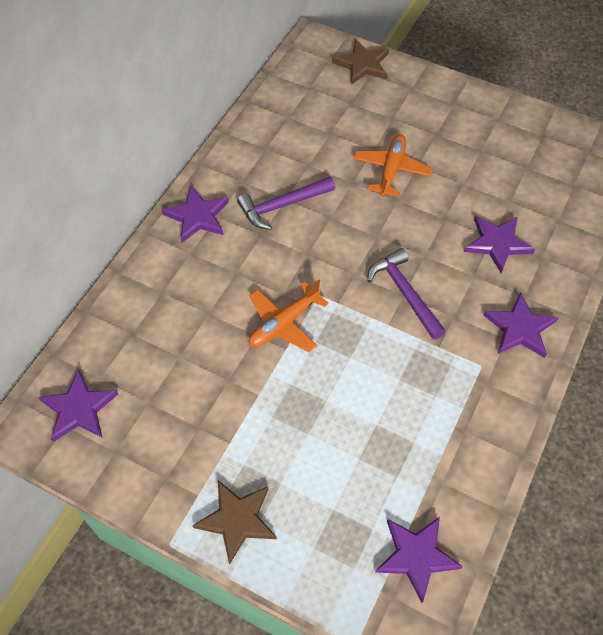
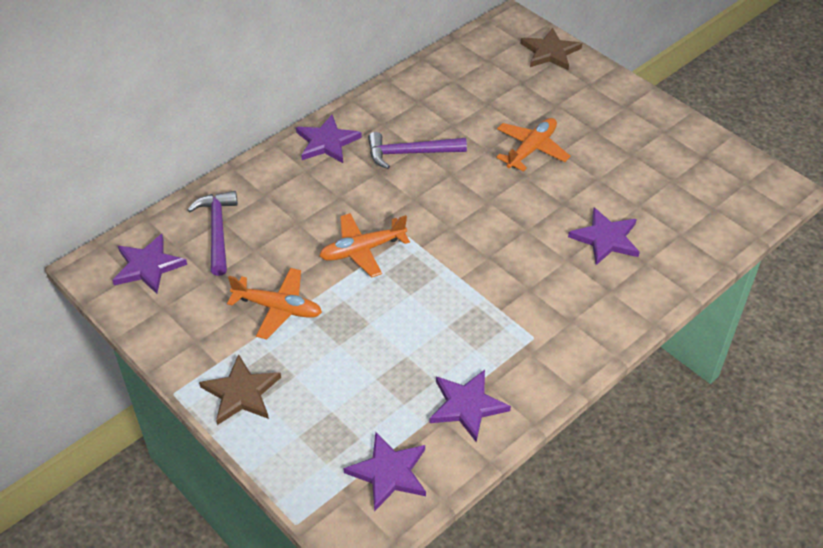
camera: 20 degrees right, 10 degrees down
(231, 413) = (278, 308): none -> orange plane
(404, 293) = (490, 256): purple hammer -> purple hammer (217, 231)
(520, 328) = (590, 317): purple star -> purple star (467, 406)

